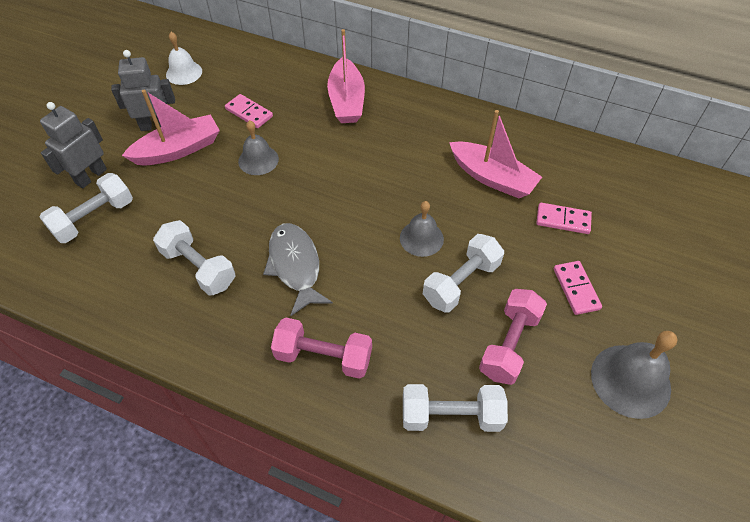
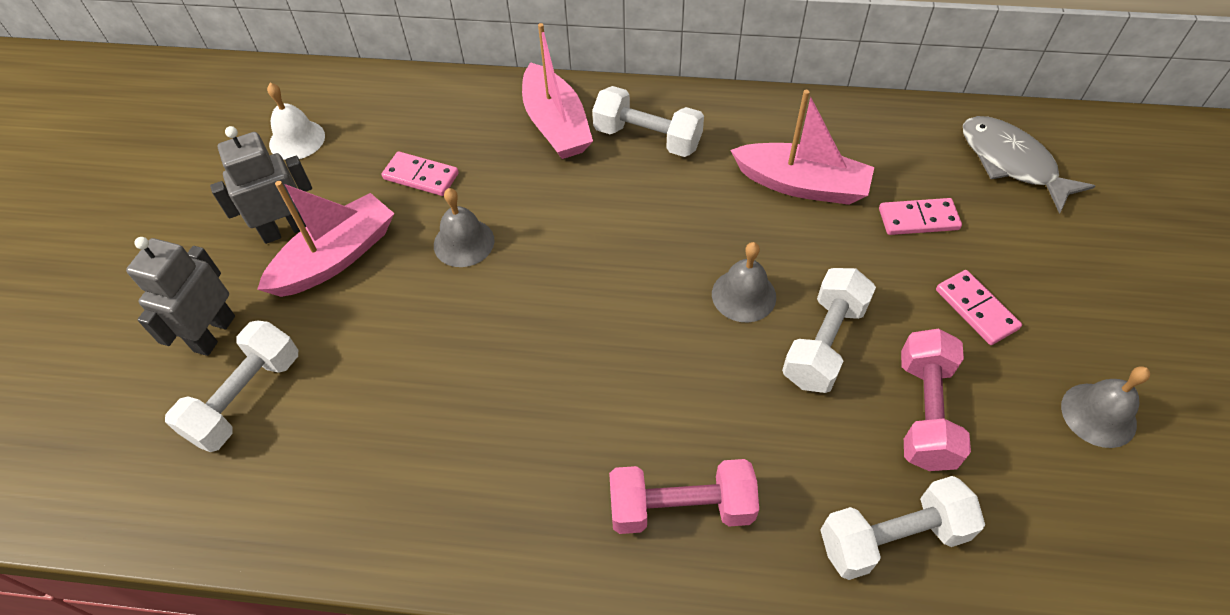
camera: 15 degrees left, 0 degrees up
(198, 267) = (441, 428): white dumbbell -> white dumbbell (647, 138)
(295, 266) = (584, 385): grey fish -> grey fish (1011, 163)
(630, 380) = (1098, 415): grey bell -> grey bell, size x0.65

